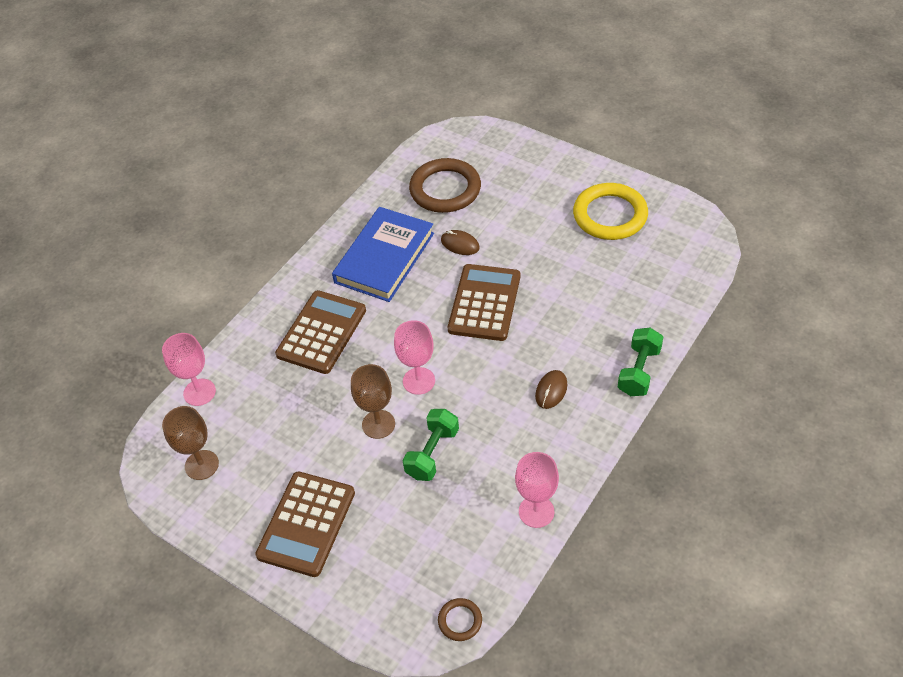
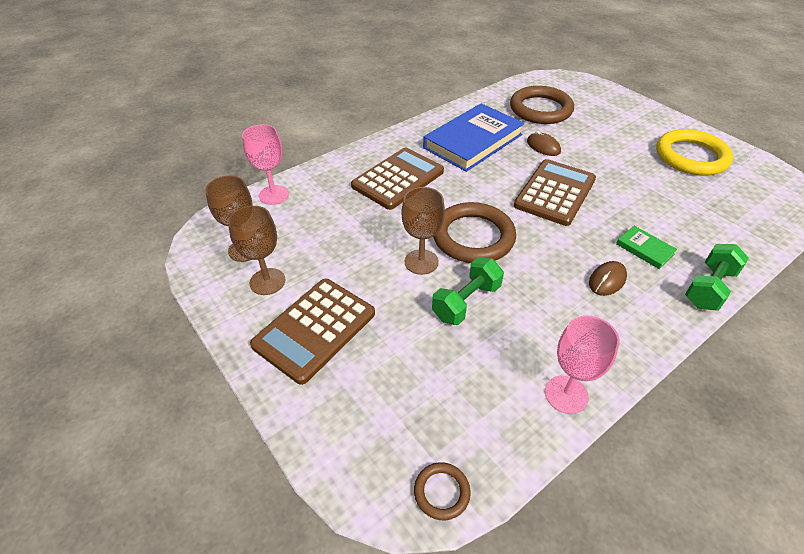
camera: 15 degrees right, 5 degrees down
(240, 491) = (267, 281): none -> brown goblet
(419, 381) = (473, 237): pink goblet -> brown ring
(579, 345) = (645, 249): none -> green book

